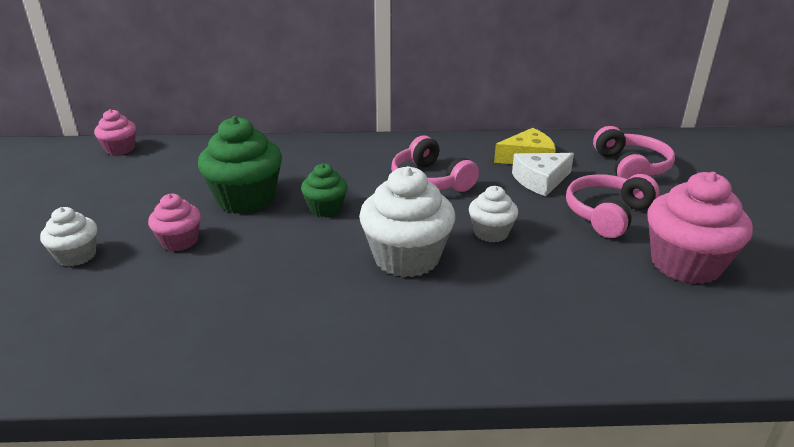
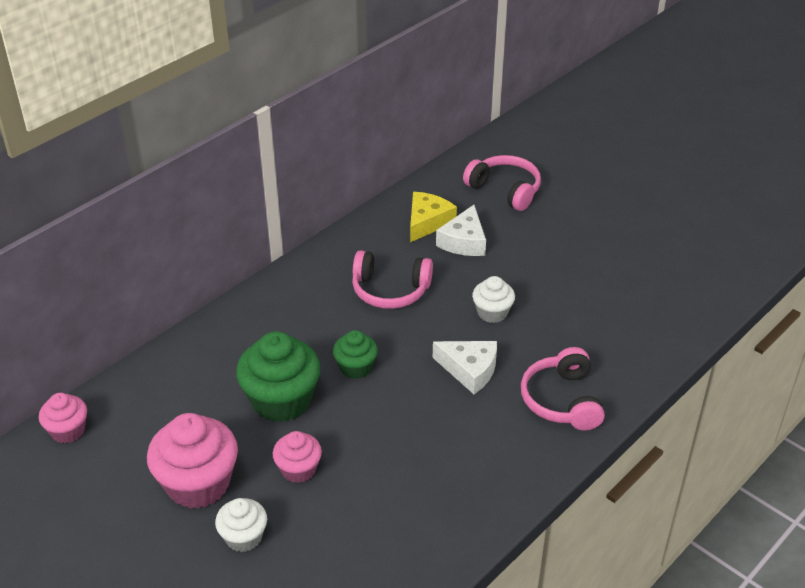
camera: 45 degrees left, 10 degrees up
(406, 258) = (470, 370): white cupcake -> white cheese
(607, 214) = (539, 248): pink headphones -> pink headphones (562, 400)
(685, 264) = (622, 263): pink cupcake -> pink cupcake (198, 484)

